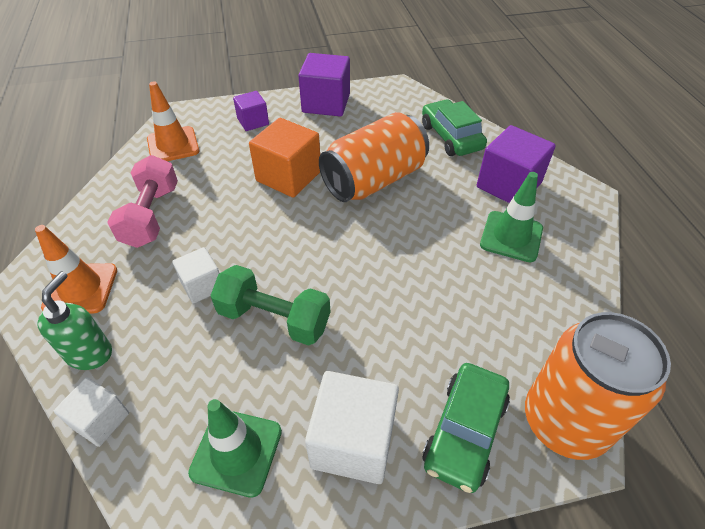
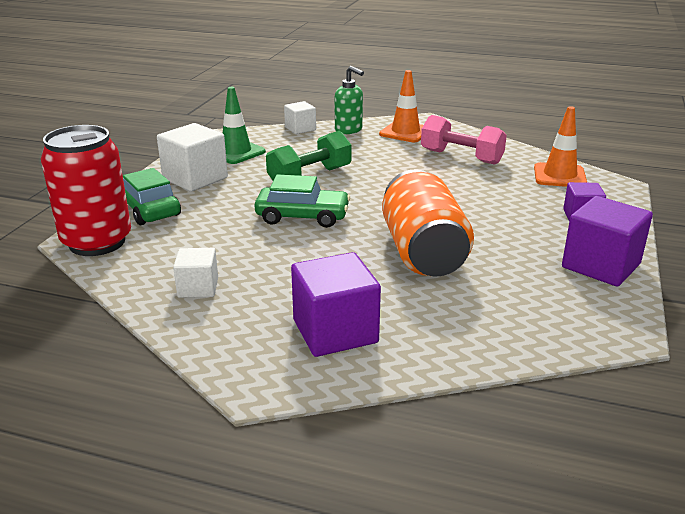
camera: 120 degrees right, 20 degrees down
(202, 285) = (367, 162): white cube -> white cube (198, 288)
(288, 176) = (467, 213): orange cube -> none
(451, 137) = (463, 329): green car -> green car (302, 216)
(511, 236) = (264, 297): green traffic cone -> none
(564, 421) = (97, 242): orange can -> red can

